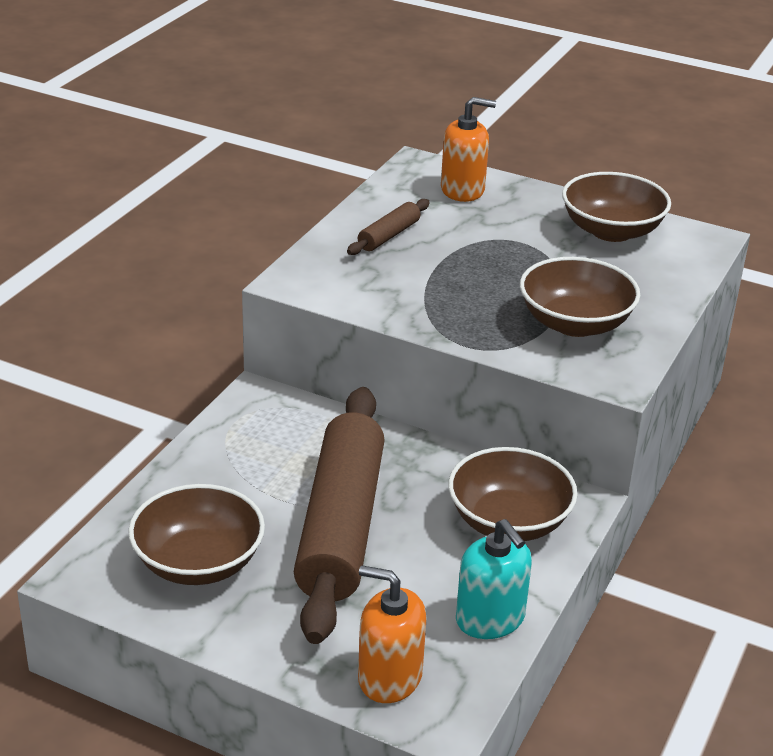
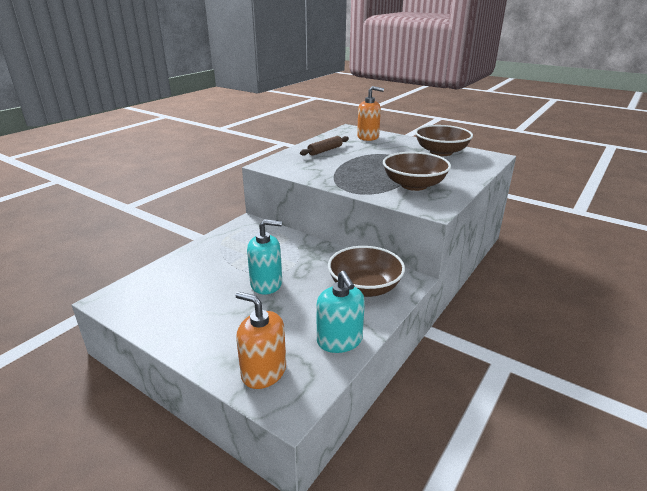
camera: 10 degrees right, 5 degrees down
(198, 563) = (178, 297): brown bowl -> none
(341, 526) = (266, 284): brown rolling pin -> turquoise soap dispenser

